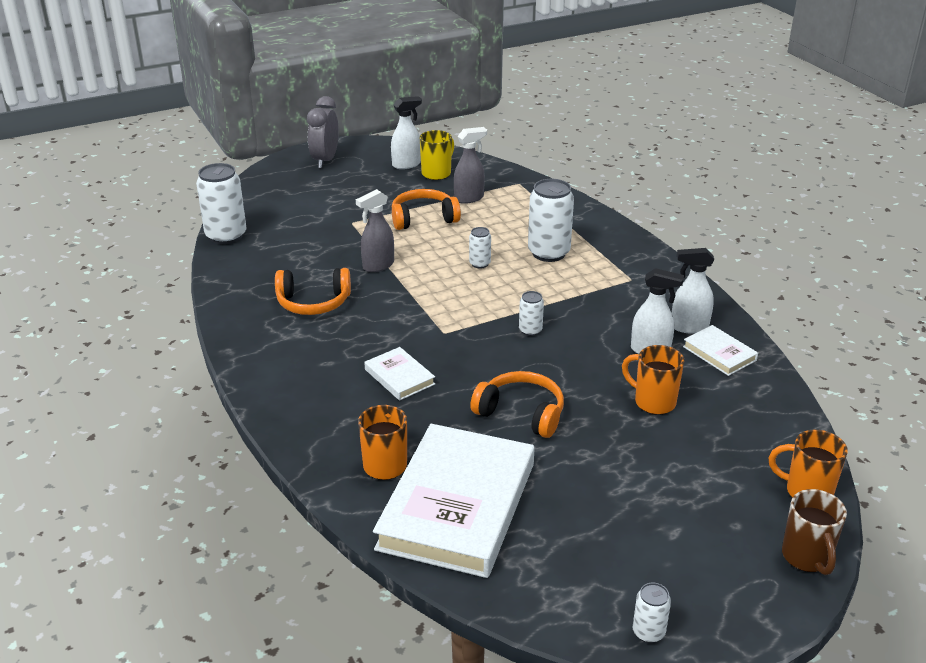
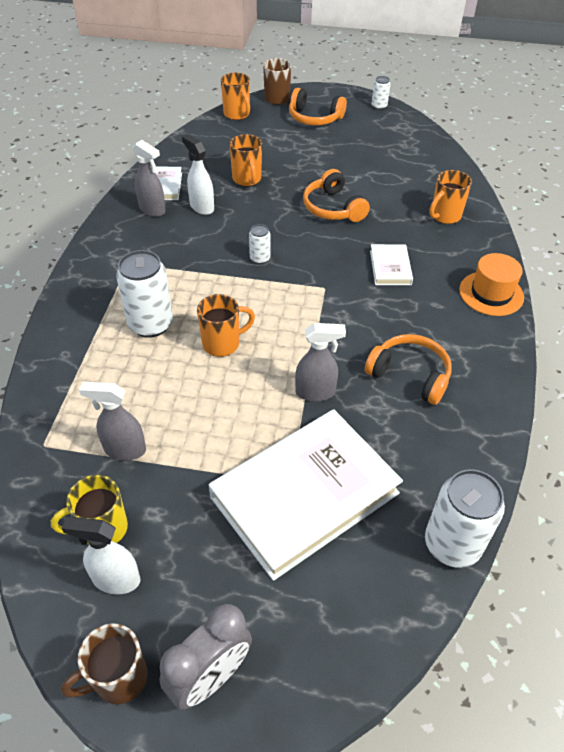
camera: 145 degrees left, 15 degrees up
(278, 396) = (491, 293): none -> orange hat
(367, 147) = (118, 678): none -> brown mug
(423, 218) = (207, 442): orange headphones -> orange headphones (314, 118)
(457, 505) = (419, 180): white book -> white book (304, 495)
(479, 264) = (222, 344): white can -> orange mug
(688, 327) = (152, 210): white spray bottle -> grey spray bottle

